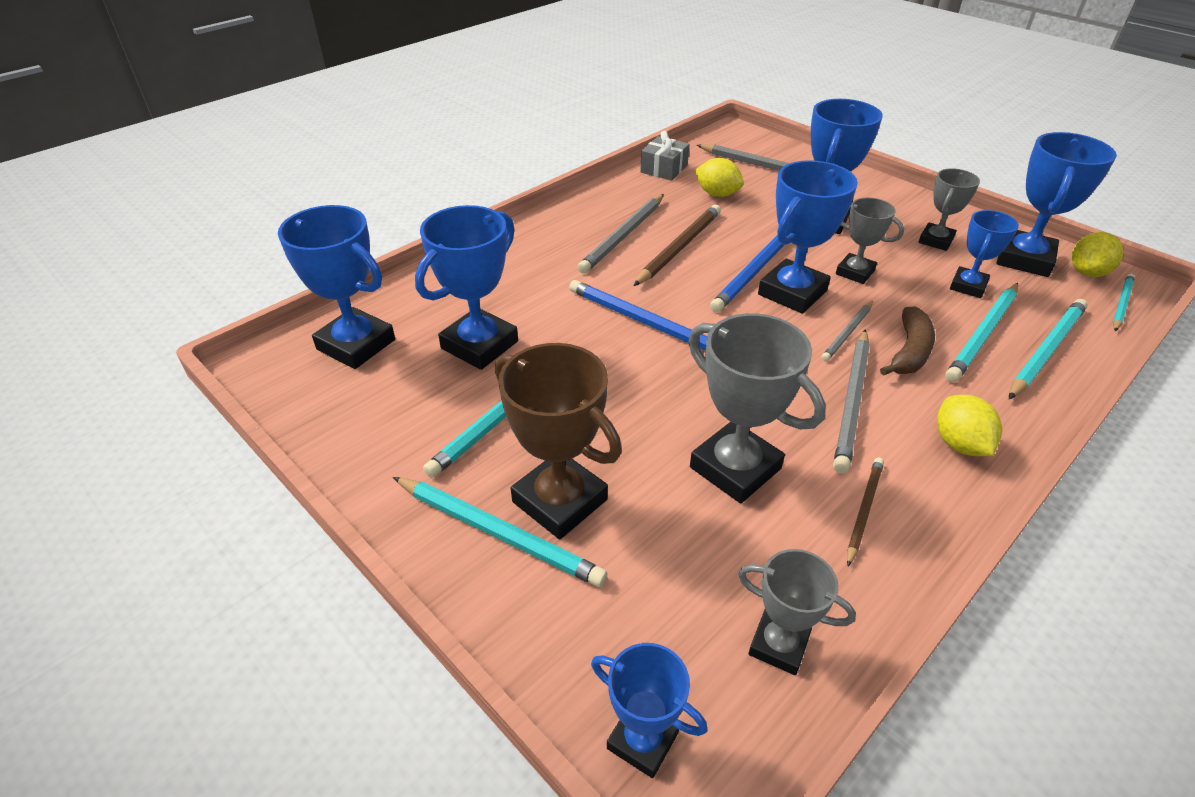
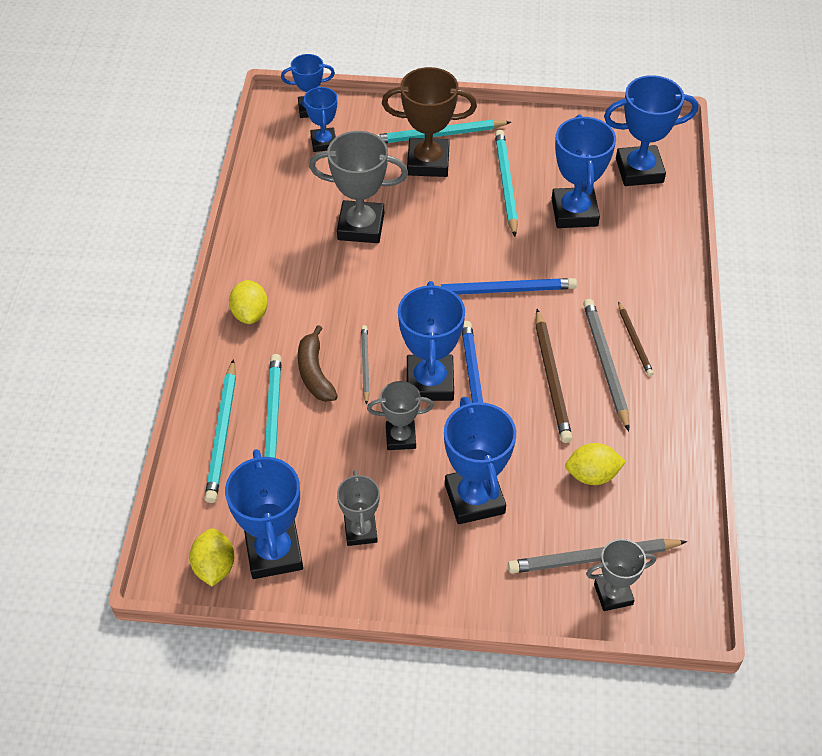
camera: 140 degrees right, 10 degrees up
(664, 169) = (677, 484): grey gift -> none
(778, 645) = (283, 164): grey trophy -> grey trophy (613, 594)
(852, 401) = (327, 307): grey pencil -> none
(863, 510) = (281, 242): brown pencil -> brown pencil (634, 341)
(959, 444) = (250, 314): yellow lemon -> yellow lemon turned 45 degrees clockwise
(968, 286) = (306, 478): blue trophy -> blue trophy (323, 142)
(1121, 304) = (177, 534): turquoise pencil -> none

